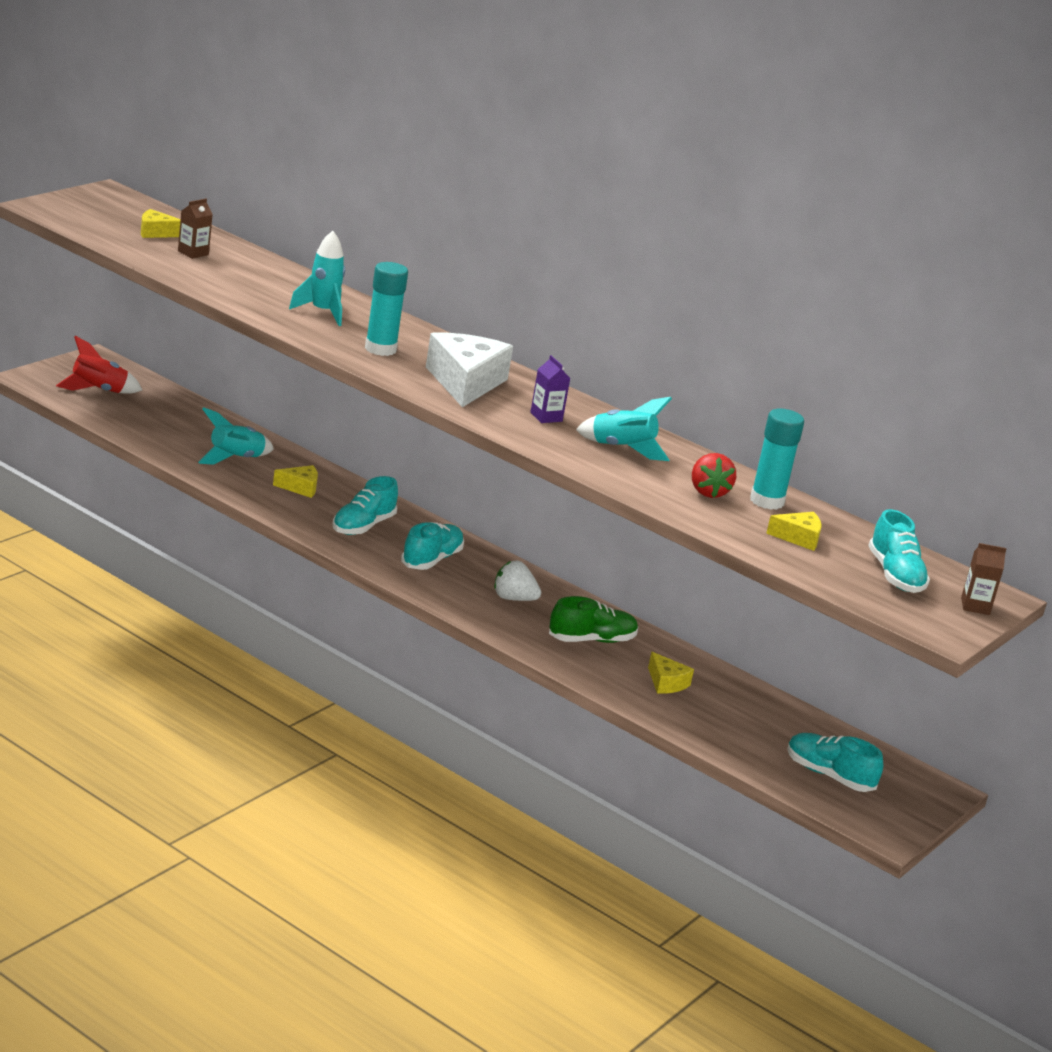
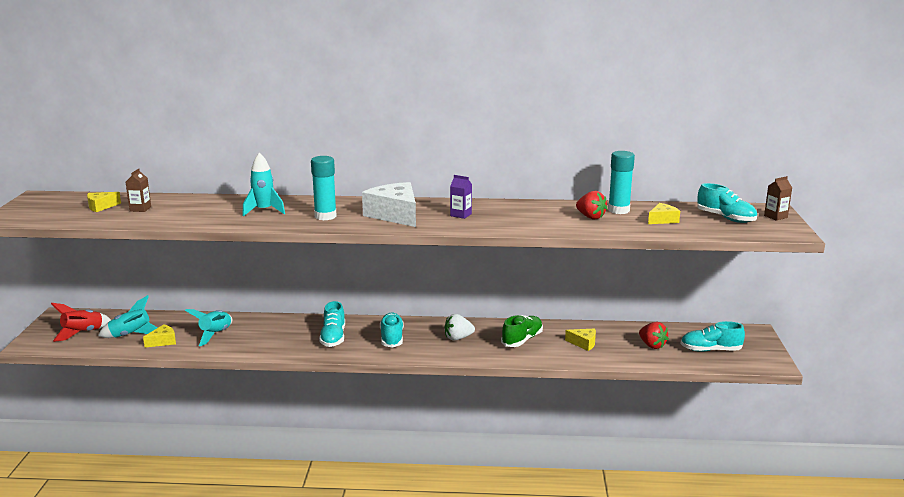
camera: 30 degrees left, 5 degrees down
(300, 488) = (272, 333): yellow cheese -> yellow cheese (163, 341)
(622, 449) = (520, 214): turquoise rocket -> turquoise rocket (131, 335)
(756, 730) = (652, 345): none -> red strawberry

